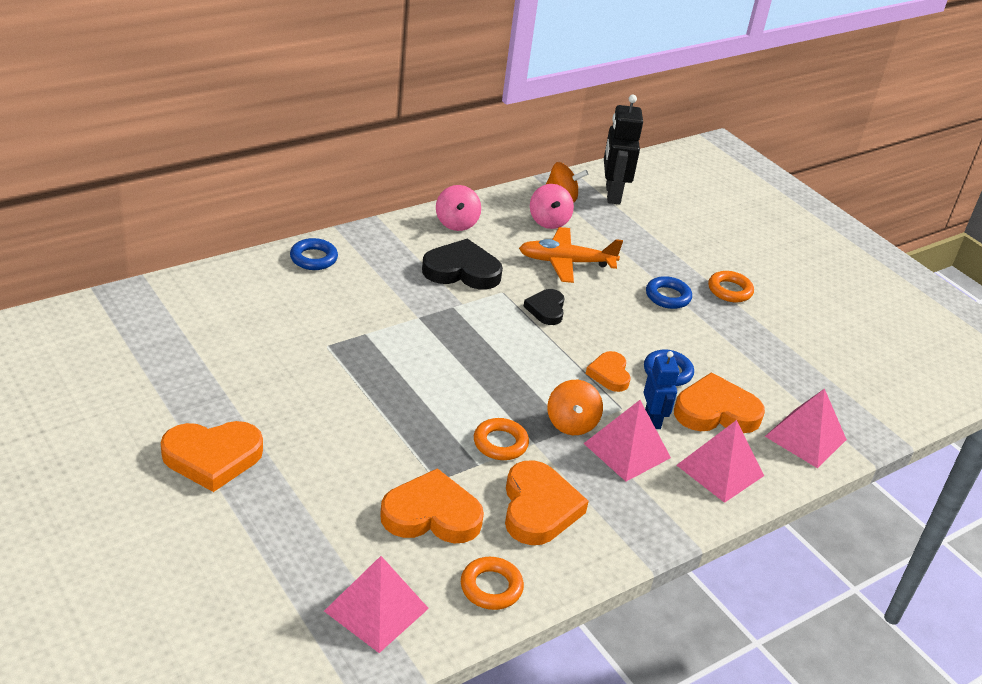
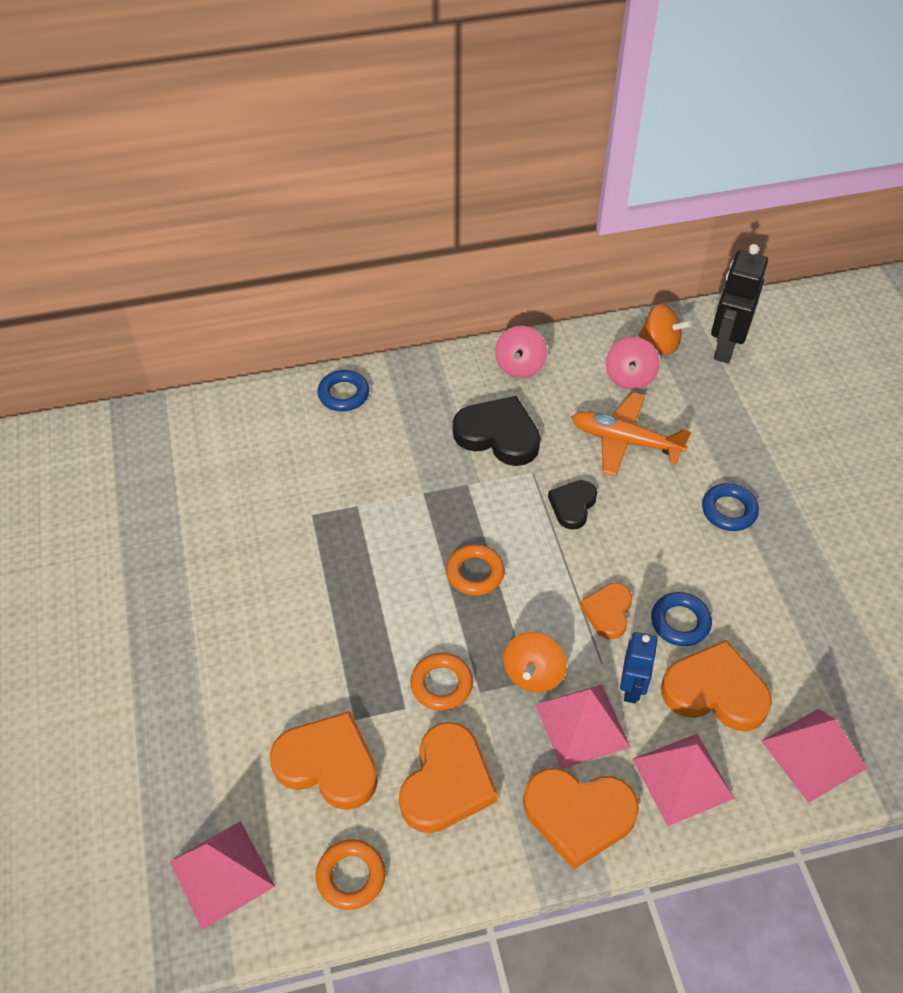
camera: 25 degrees right, 15 degrees up
(212, 457) = (139, 640): orange heart -> orange heart (578, 816)
(729, 290) = (813, 514): orange ring -> orange ring (475, 573)

